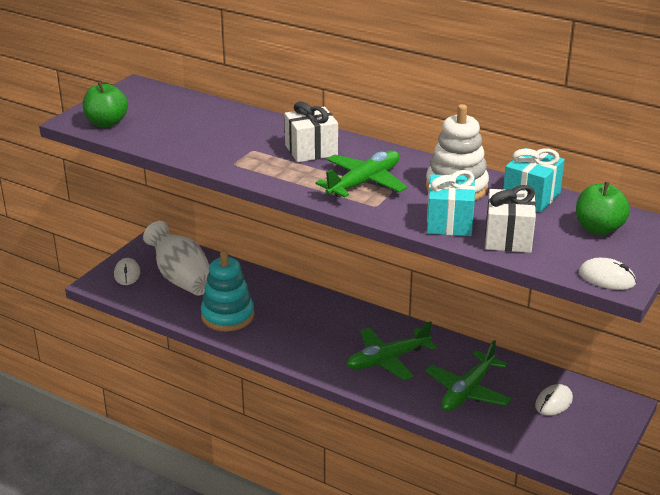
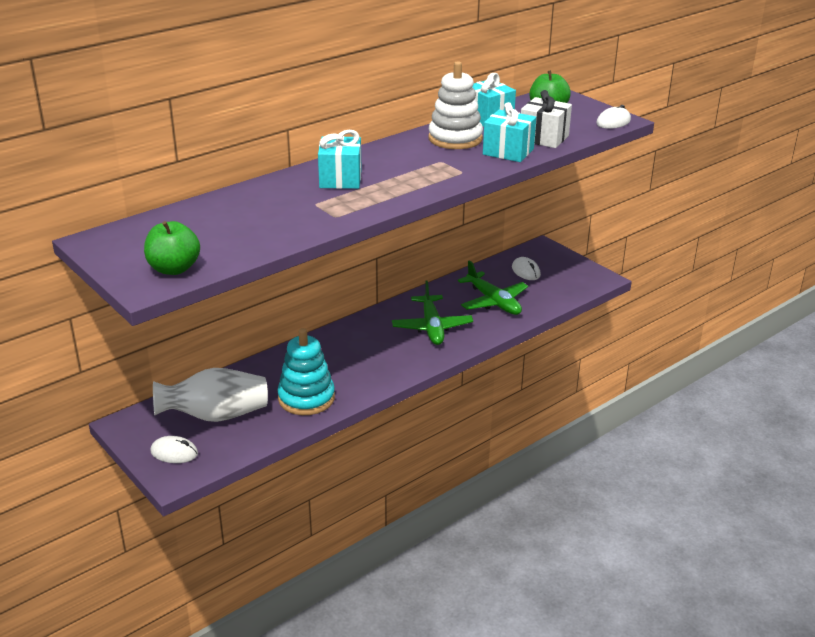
camera: 70 degrees left, 0 degrees up
(311, 150) = (340, 179): white gift -> turquoise gift
(364, 182) = (419, 169): green plane -> none

